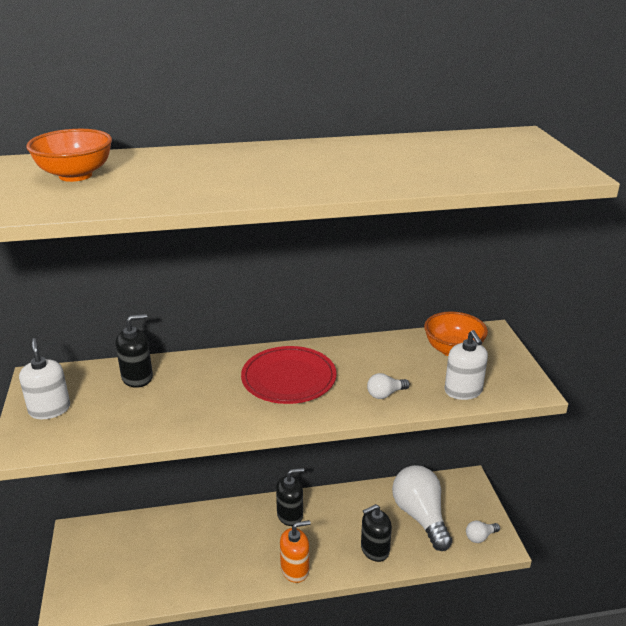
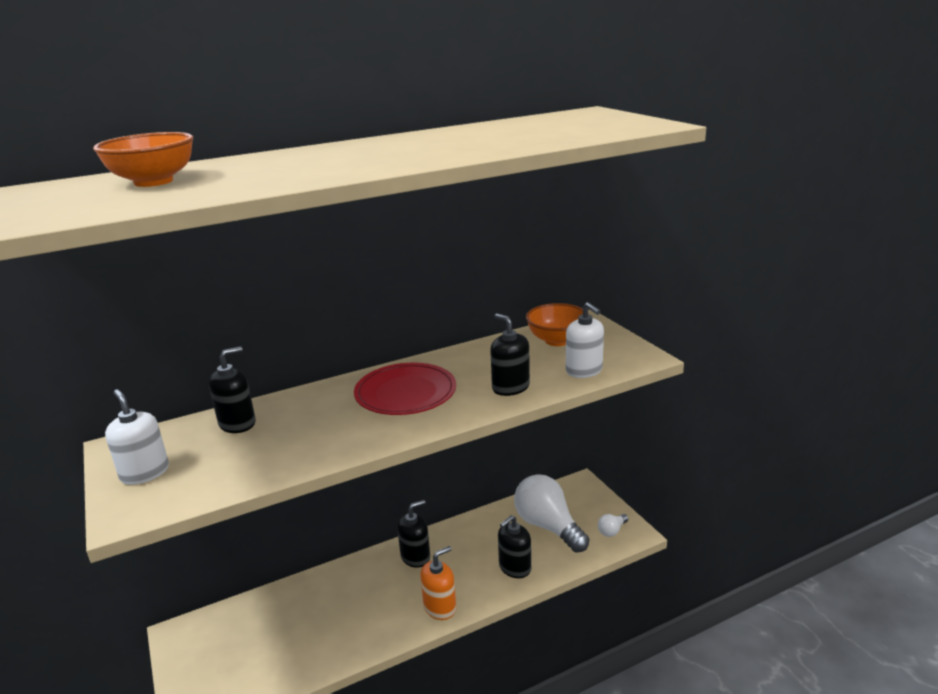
camera: 15 degrees left, 5 degrees down
(385, 394) = (510, 387): white light bulb -> black soap dispenser

